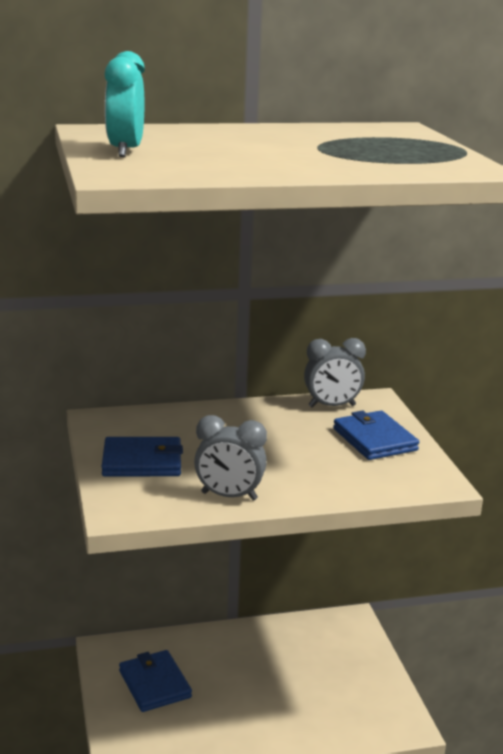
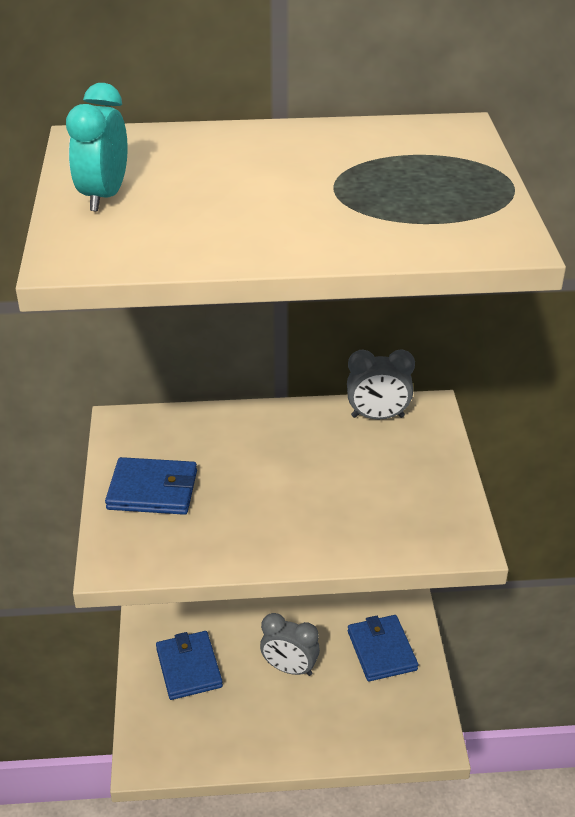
camera: 10 degrees right, 15 degrees up
(229, 496) = (231, 548): grey clock -> grey clock (289, 668)
(375, 439) = (411, 472): blue wallet -> blue wallet (382, 650)

